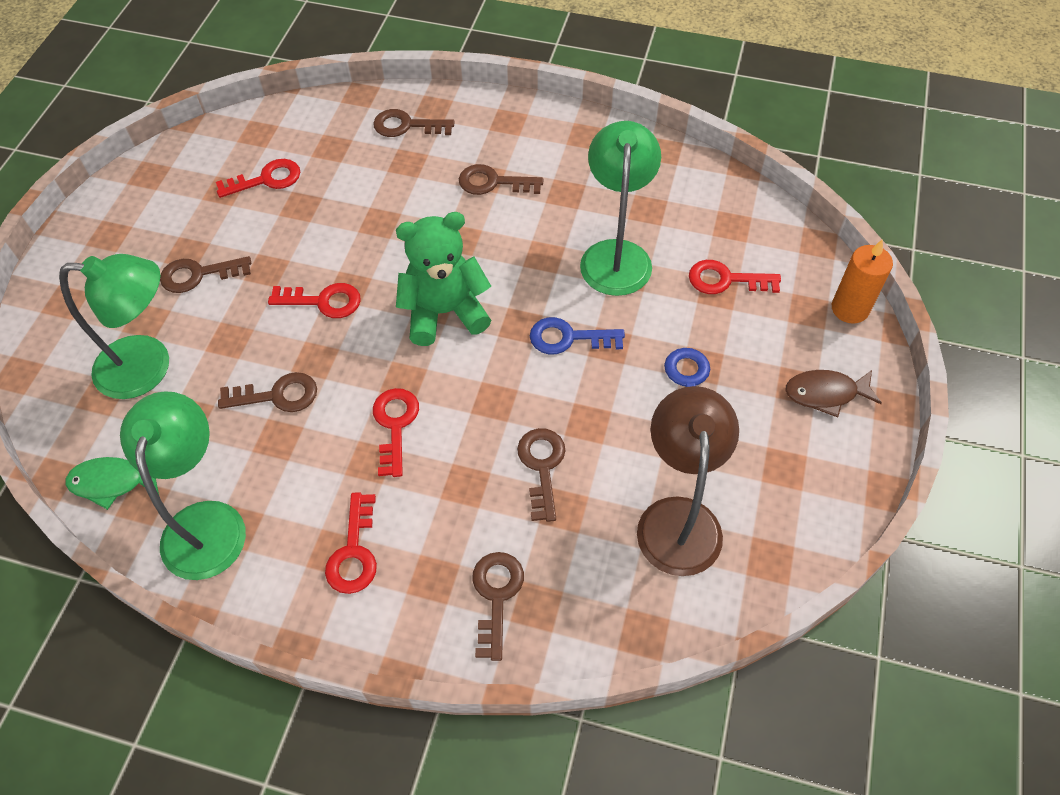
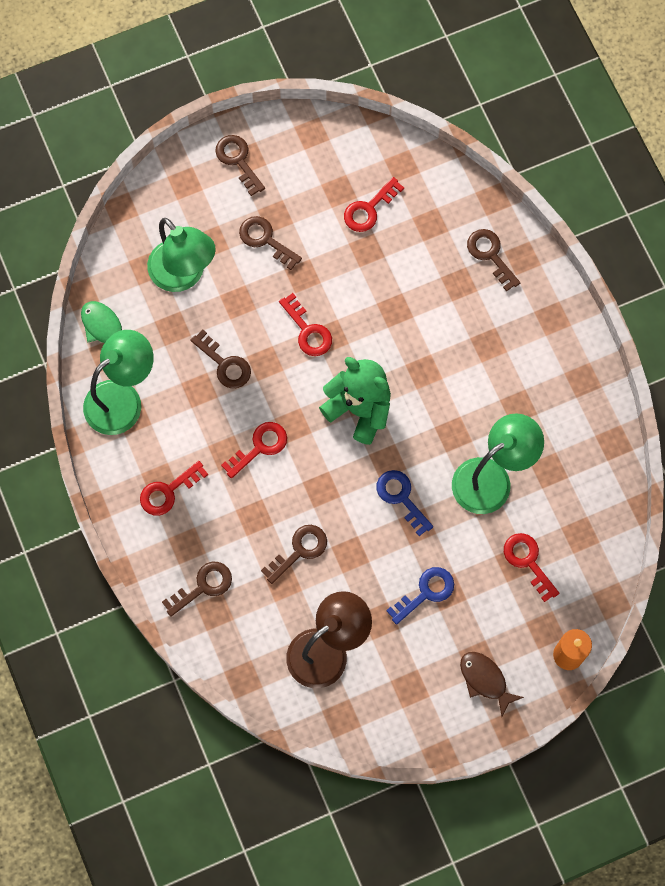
camera: 50 degrees right, 15 degrees up
(266, 179) = (369, 209): red key -> red key turned 105 degrees clockwise
(493, 182) = (488, 353): brown key -> brown key (238, 160)

